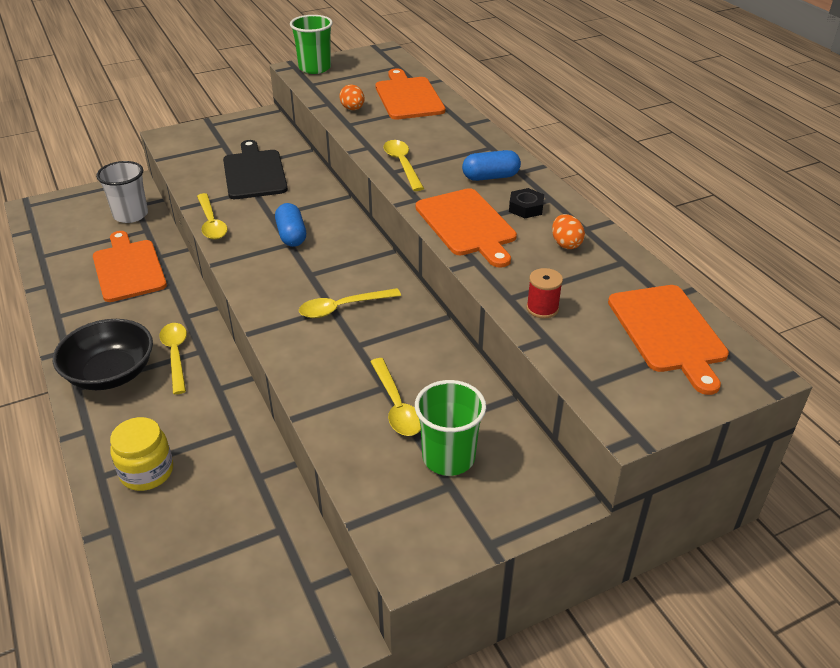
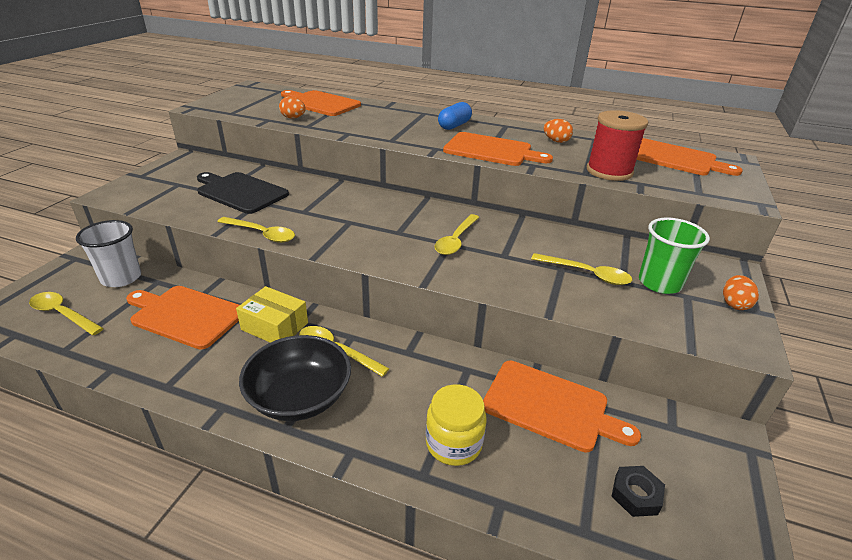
camera: 45 degrees left, 5 degrees down
(166, 310) = (275, 326): none -> yellow box
(247, 500) = (550, 406): none -> orange cutting board
(291, 235) = (342, 216): blue capsule -> none
(315, 68) = (215, 104): green cup -> none
(402, 165) = (390, 135): yellow spoon -> yellow spoon (63, 314)
(480, 523) = (734, 304): none -> orange egg
(526, 208) = (503, 133): black nut -> black nut (636, 495)
(542, 308) = (609, 171): red spool -> red spool, size x1.91

